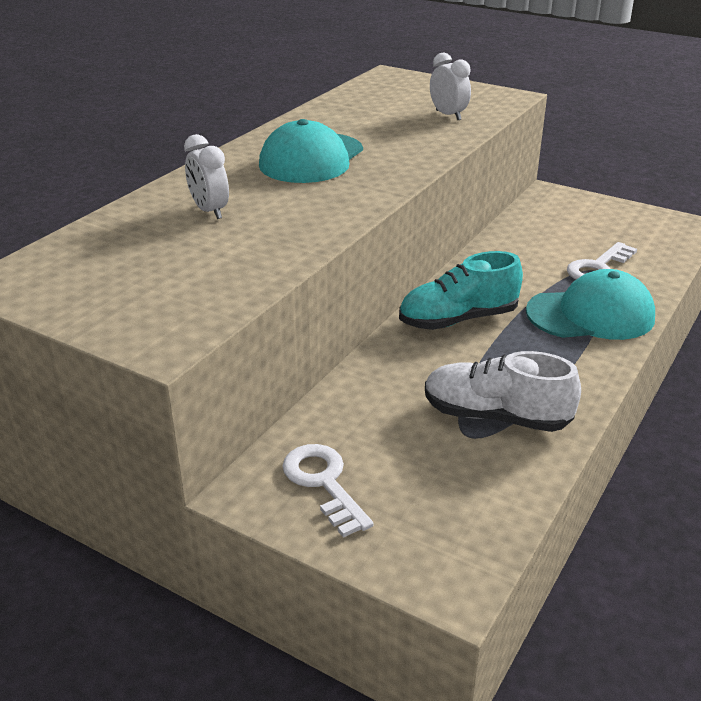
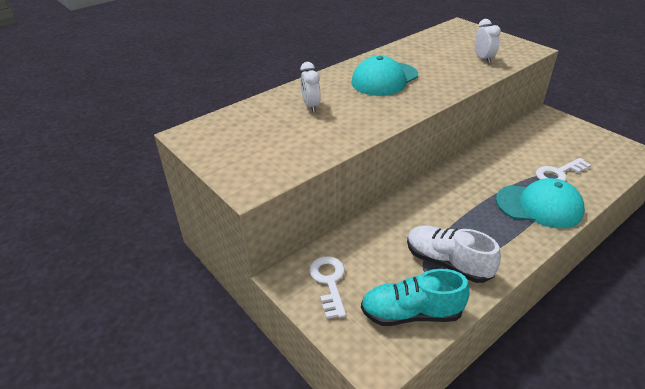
camera: 20 degrees right, 5 degrees up
(458, 319) = (450, 193): turquoise shoe -> turquoise shoe (411, 313)

